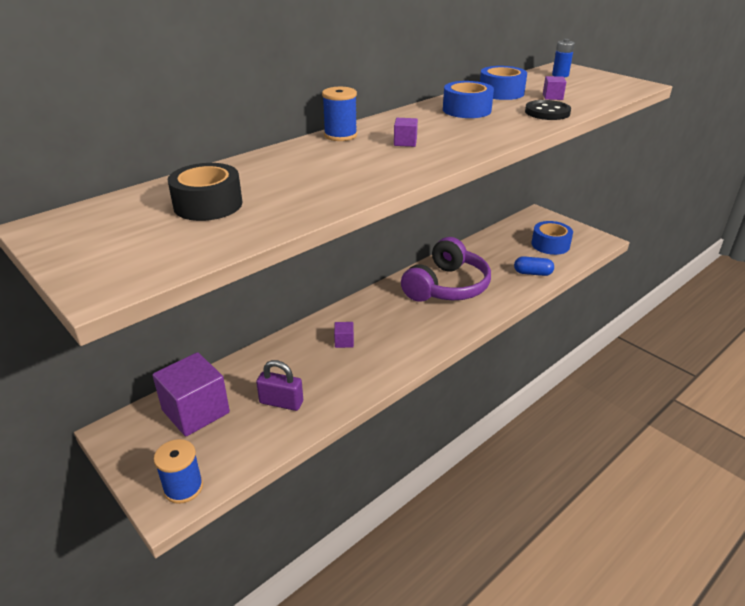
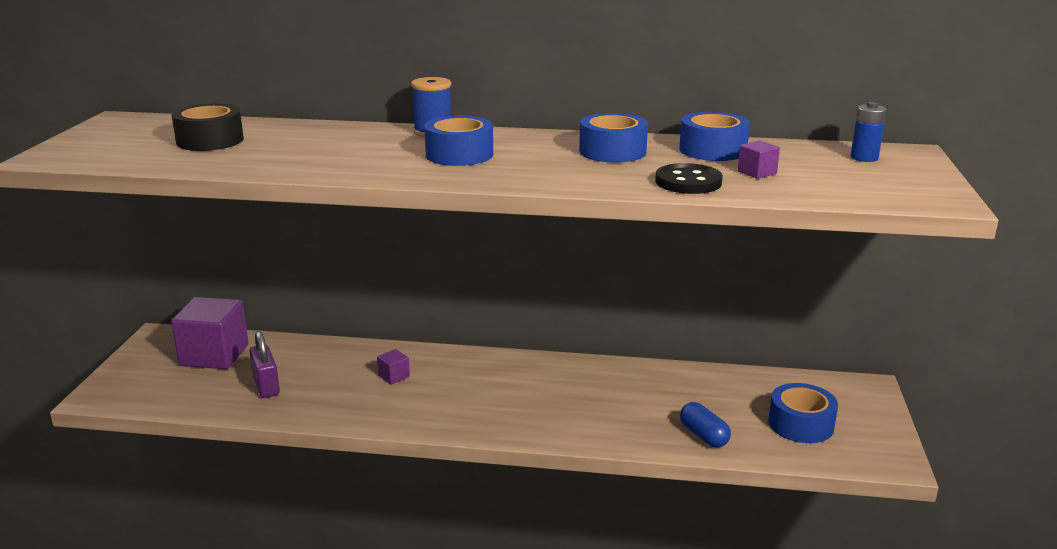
camera: 50 degrees right, 10 degrees down
(183, 488) = (121, 393): blue spool -> none
(405, 142) = (459, 154): purple cube -> blue tape
(447, 286) = (579, 391): purple headphones -> none

